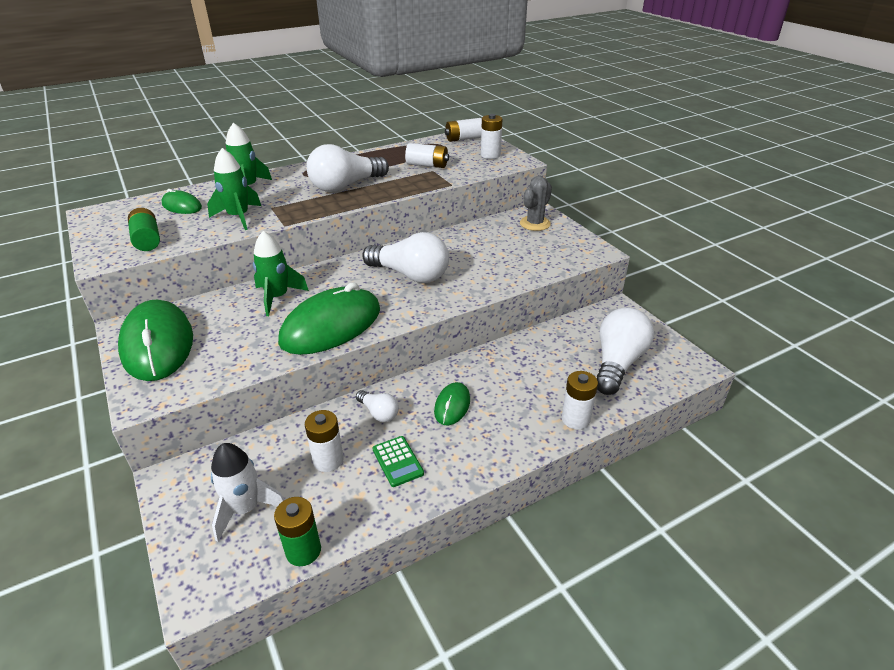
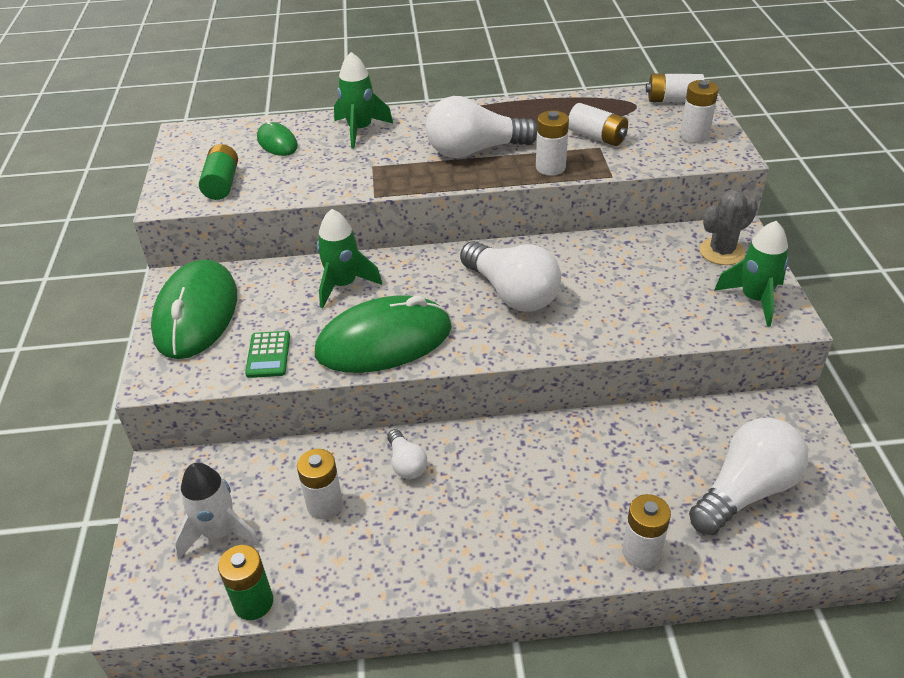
camera: 25 degrees right, 5 degrees up
(238, 217) = (330, 172): green rocket -> green rocket (754, 299)
(397, 461) = (398, 533): green calculator -> green calculator (268, 355)
(406, 187) = (550, 167): none -> white battery
(452, 405) = (495, 482): green mouse -> none

